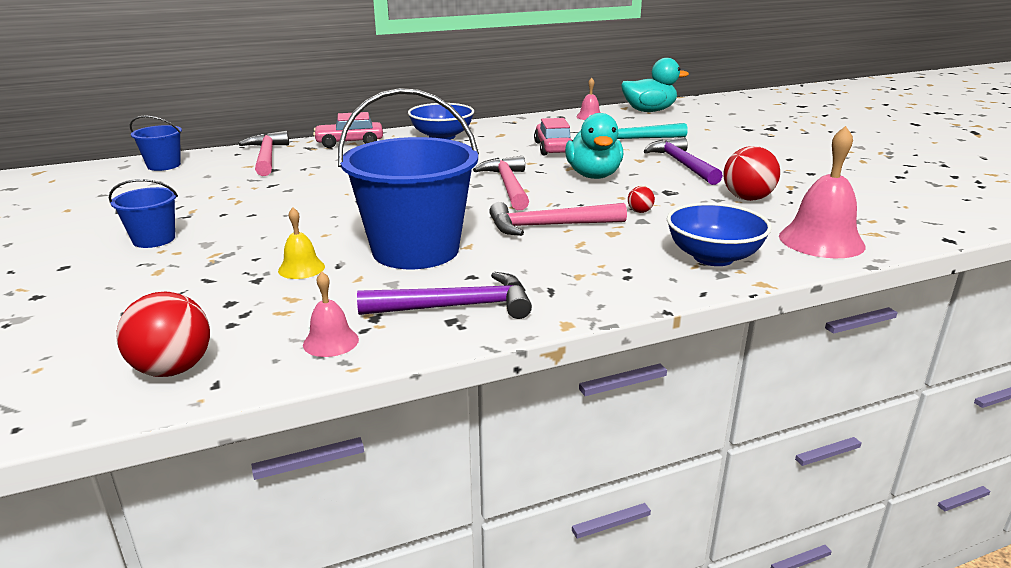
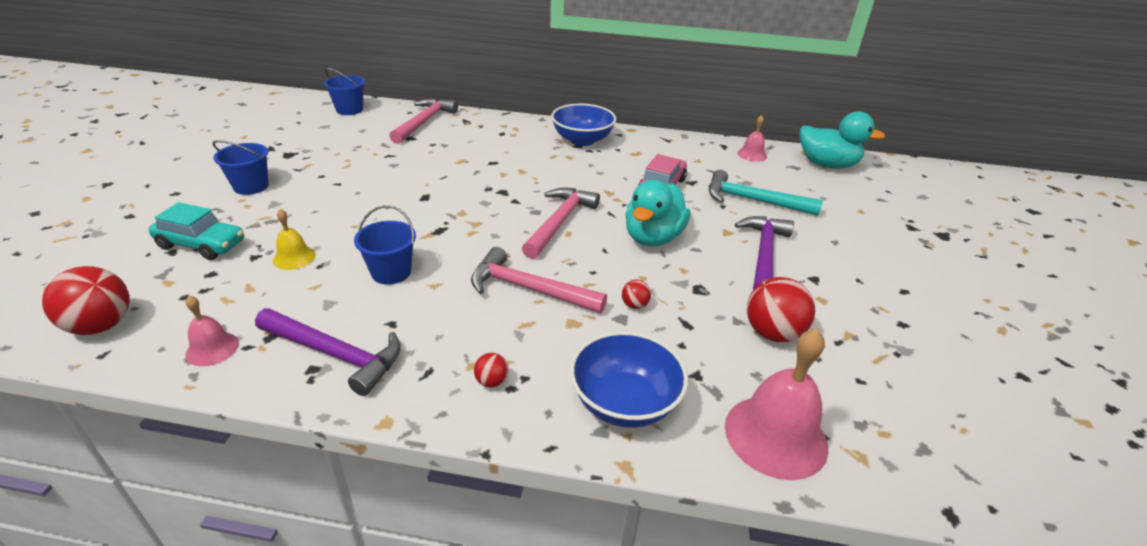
camera: 30 degrees right, 10 degrees up
(178, 289) = (201, 244): none -> turquoise car
(349, 143) = (501, 125): pink car -> none
(415, 250) = (391, 272): blue bucket -> blue bucket, size x0.47
(607, 278) = (491, 381): none -> red ball

